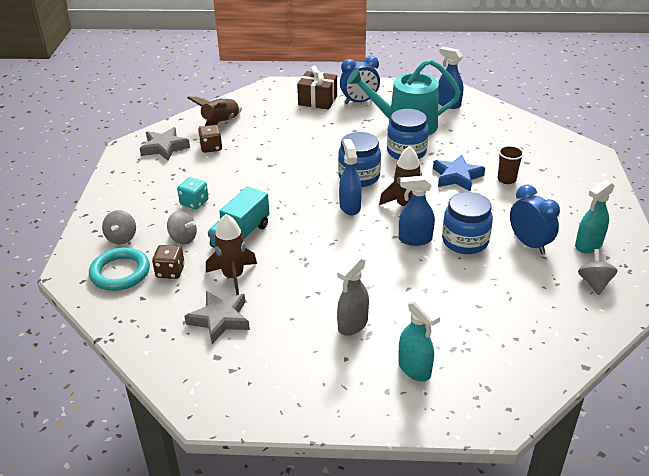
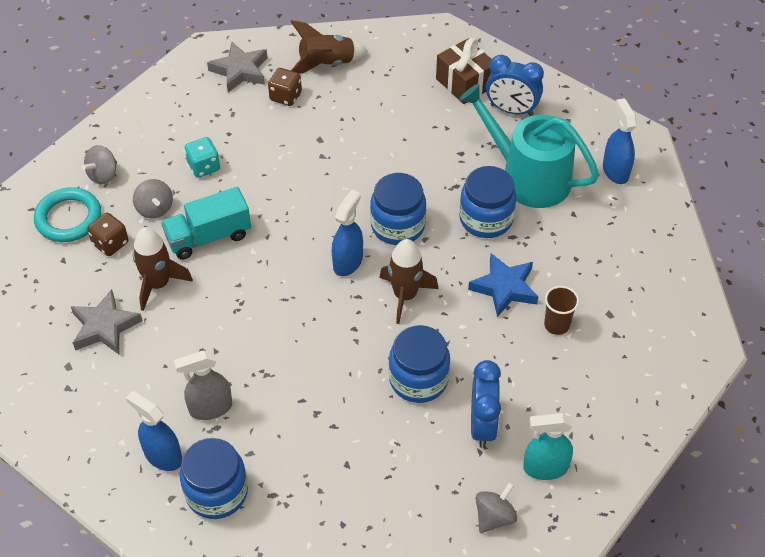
camera: 35 degrees right, 15 degrees up
(414, 369) = (217, 492): turquoise spray bottle -> blue jar
(415, 239) = (370, 345): blue spray bottle -> blue spray bottle (163, 456)

